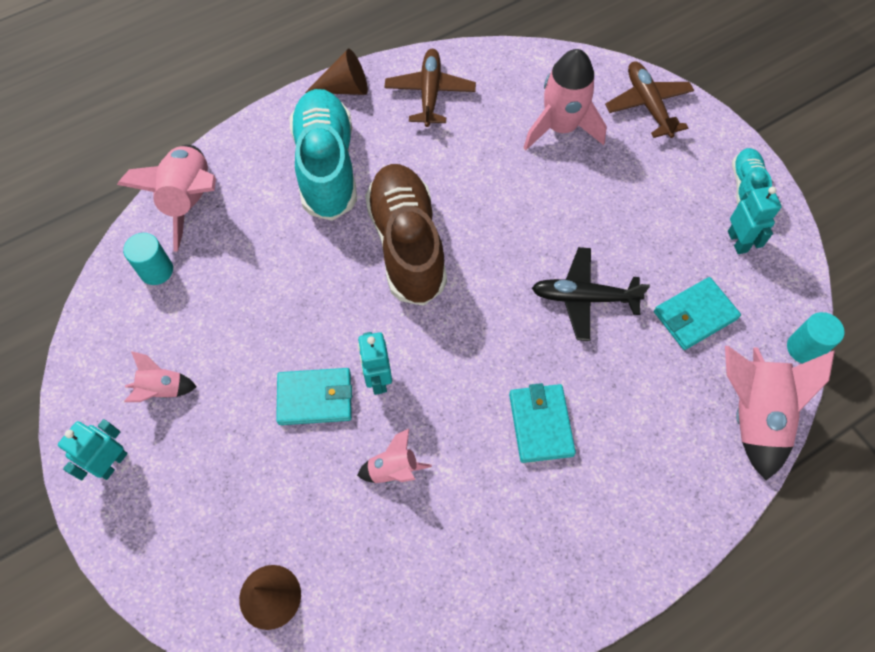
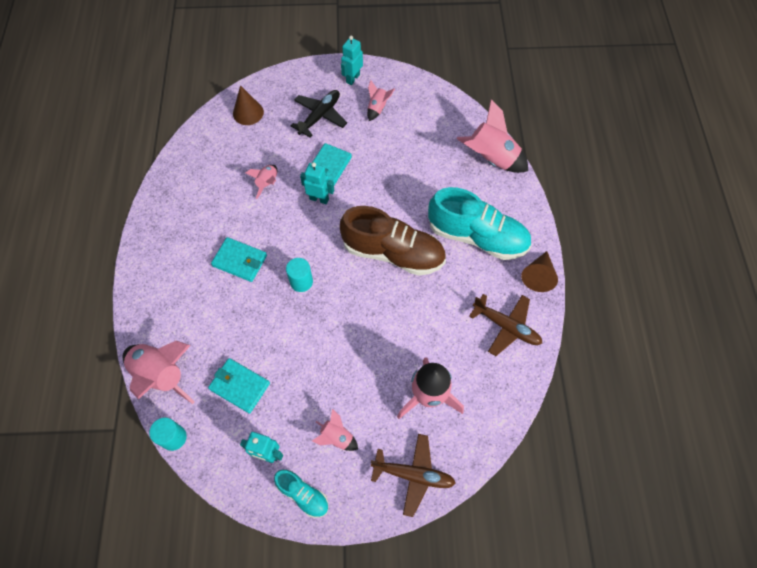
camera: 120 degrees right, 0 degrees up
(112, 463) = (352, 78): turquoise robot -> turquoise robot turned 120 degrees counterclockwise
(156, 270) = (451, 128): turquoise cylinder -> turquoise cylinder (301, 282)
(583, 298) = (294, 329): black plane -> black plane (320, 116)
(668, 187) = (336, 437): none -> pink rocket
(695, 315) = (239, 386): turquoise wallet -> turquoise wallet turned 60 degrees counterclockwise

